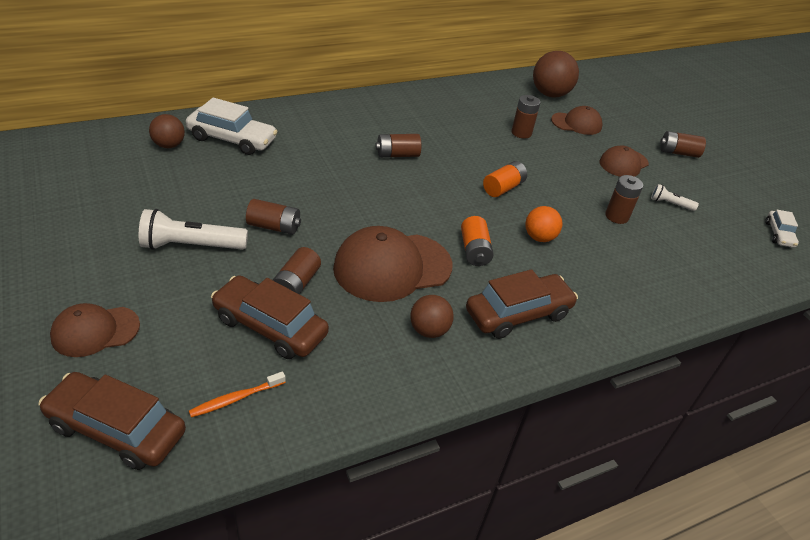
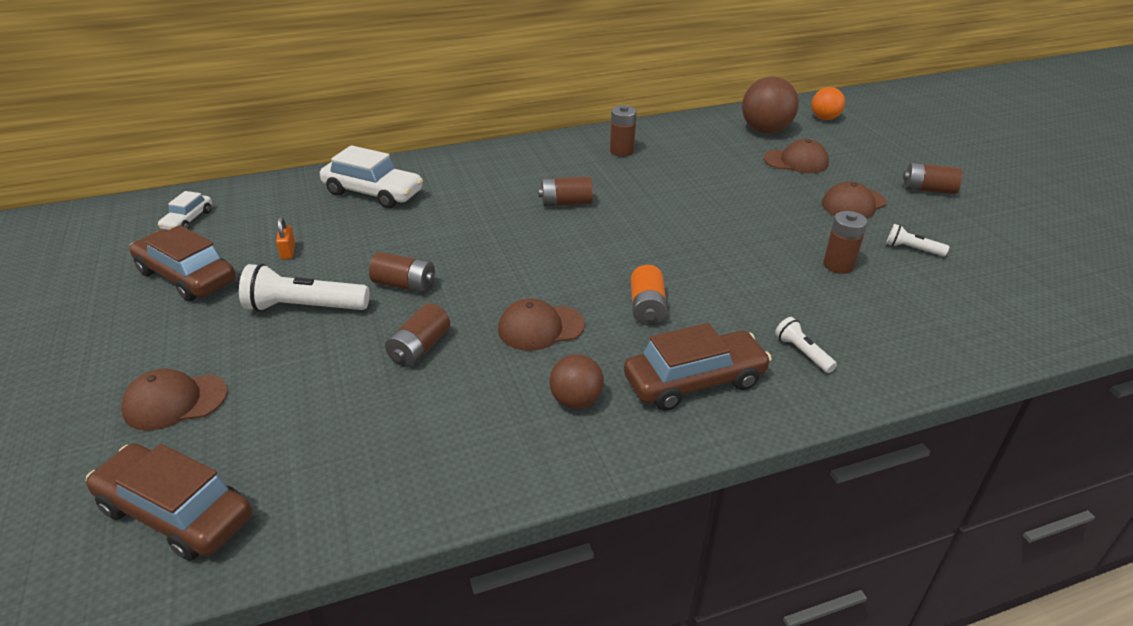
camera: 10 degrees right, 5 degrees down
(167, 193) = (288, 252): none -> orange padlock
(169, 145) = (300, 201): brown ball -> none
(236, 399) = (323, 479): orange toothbrush -> none
(270, 326) = (380, 396): brown car -> brown car (187, 276)
(392, 267) = (540, 327): brown cap -> brown cap, size x0.58
(503, 188) = (693, 236): orange battery -> none
(521, 133) = (724, 174): brown battery -> brown battery (621, 151)
(539, 237) = (733, 291): orange ball -> orange ball (824, 118)
(596, 290) = (802, 353): none -> white flashlight
(778, 234) = (1062, 282): white car -> white car (188, 220)

